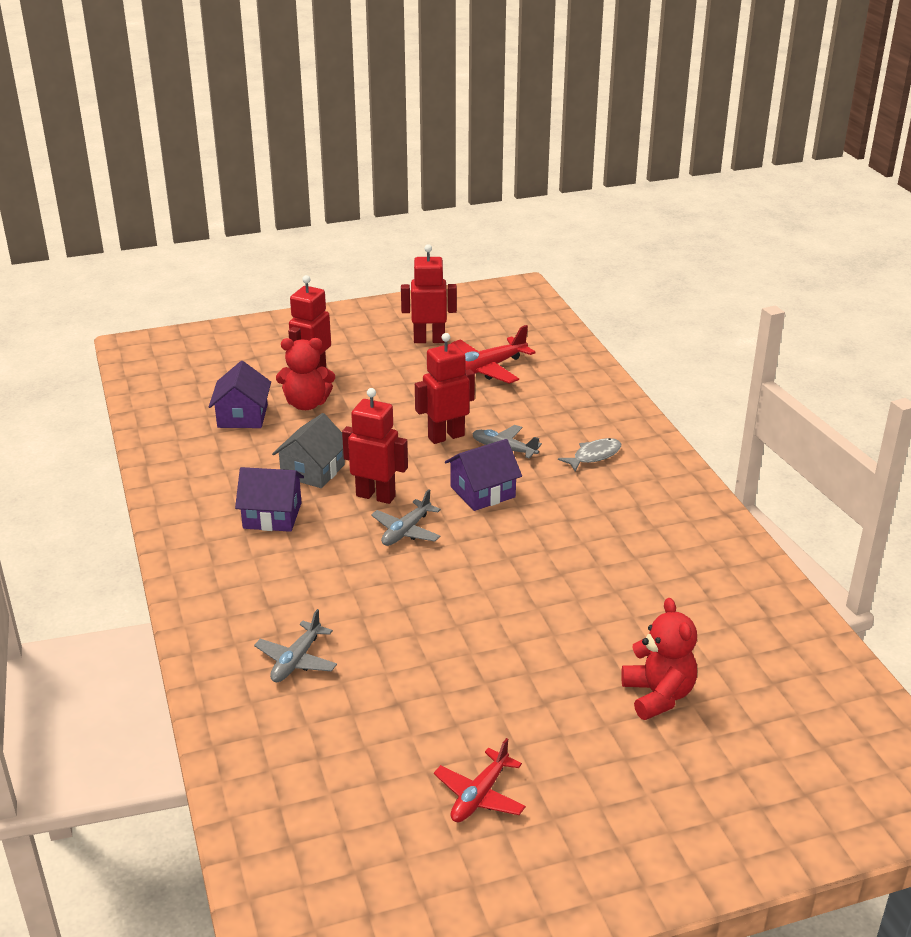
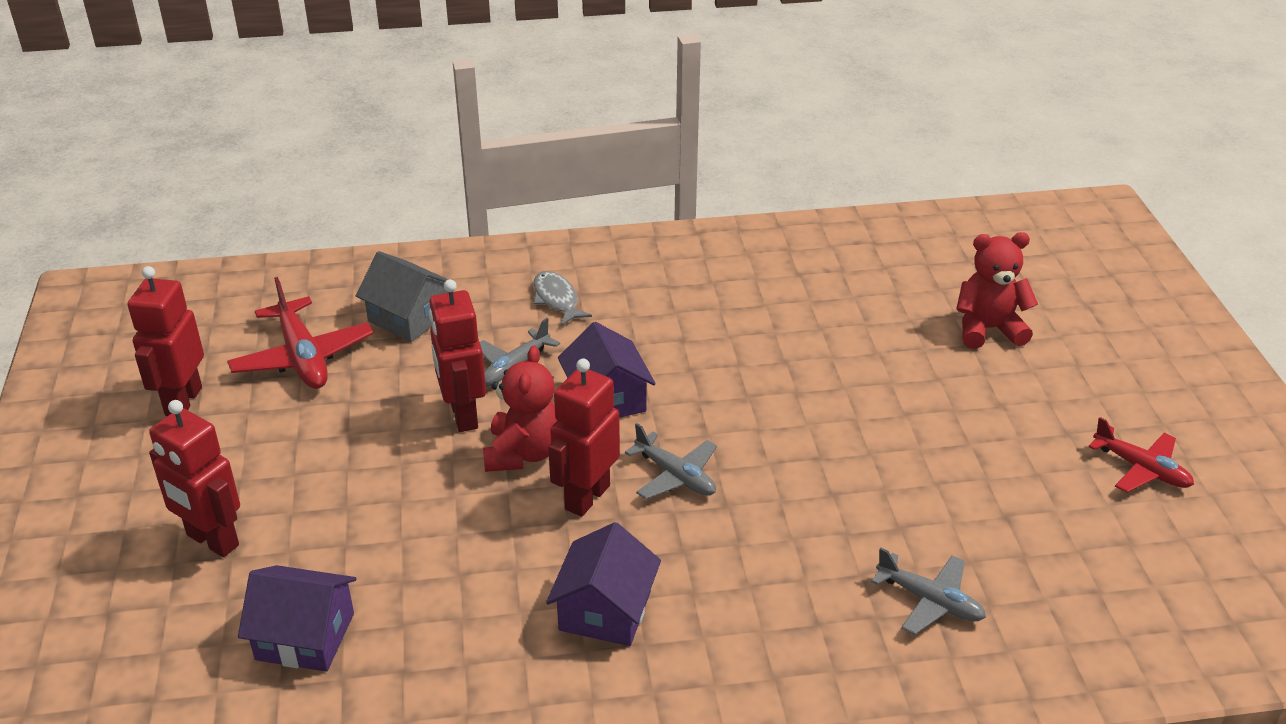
camera: 80 degrees left, 5 degrees up
(306, 404) = (305, 554): red teddy bear -> red teddy bear (523, 453)
(313, 470) = (501, 558): grey house -> grey house (409, 317)

